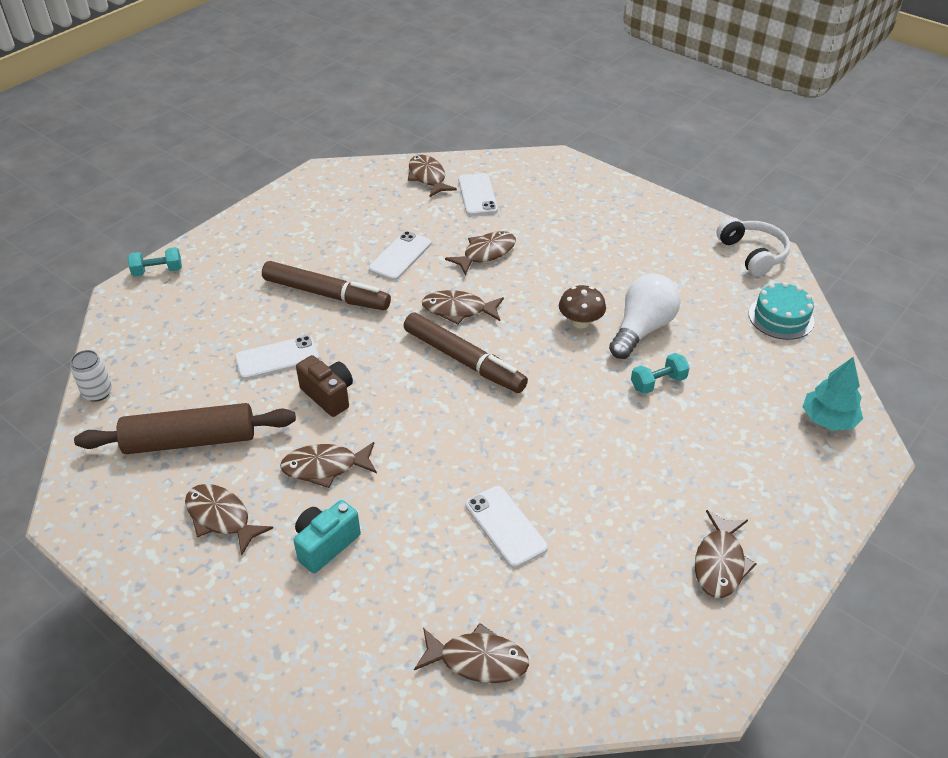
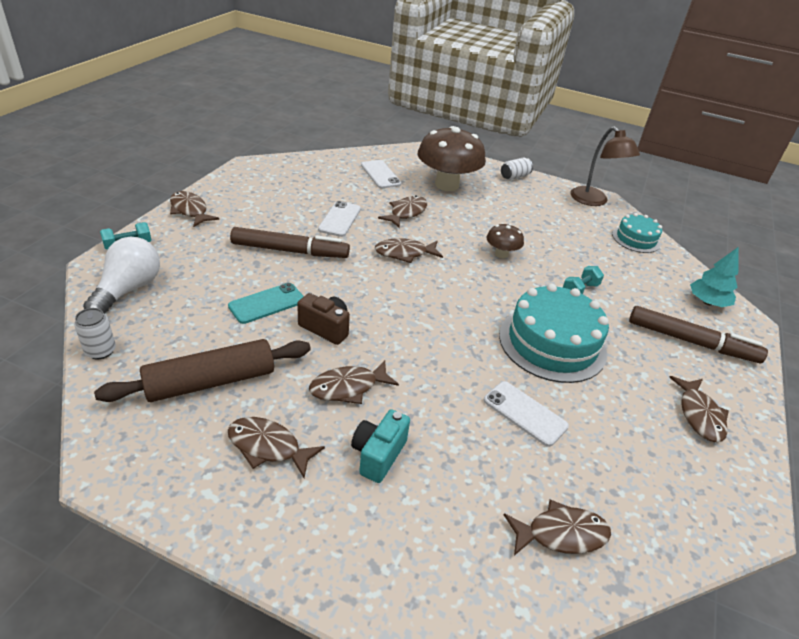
camera: 20 degrees left, 5 degrees down
(277, 358) = (267, 303): white phone -> turquoise phone
(428, 177) = (336, 165): brown fish -> brown fish (190, 210)
(464, 360) = (426, 289): brown marker -> brown marker (691, 342)
(557, 216) = (447, 185): none -> brown mushroom
(583, 447) = (552, 343): none -> turquoise cake
(642, 329) = (548, 255): white light bulb -> white light bulb (128, 290)
(657, 208) = (514, 177): none -> white can
(752, 254) = (593, 201): white headphones -> brown lamp

